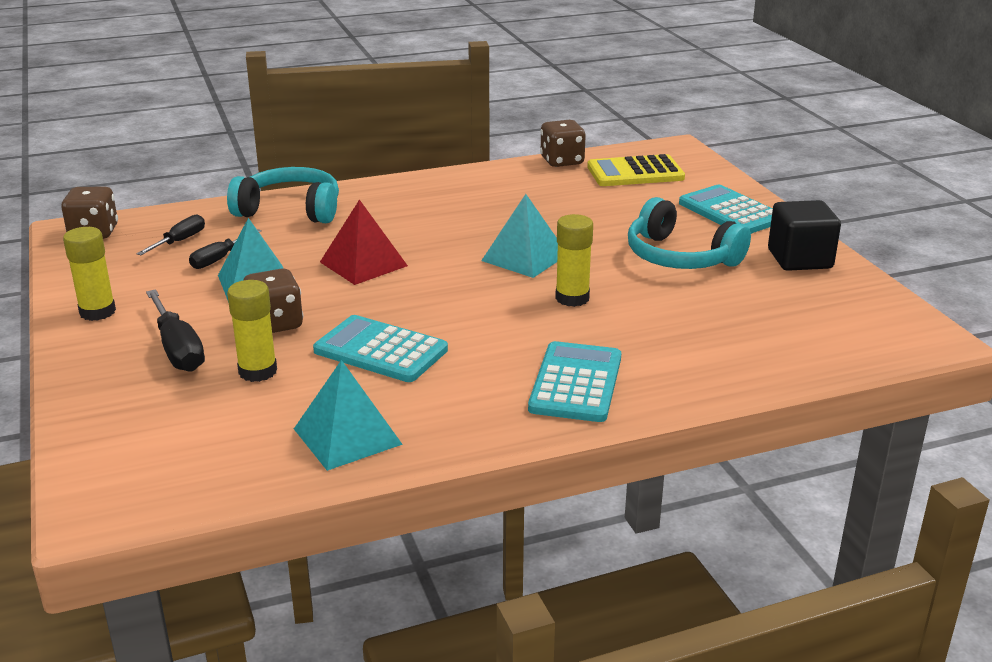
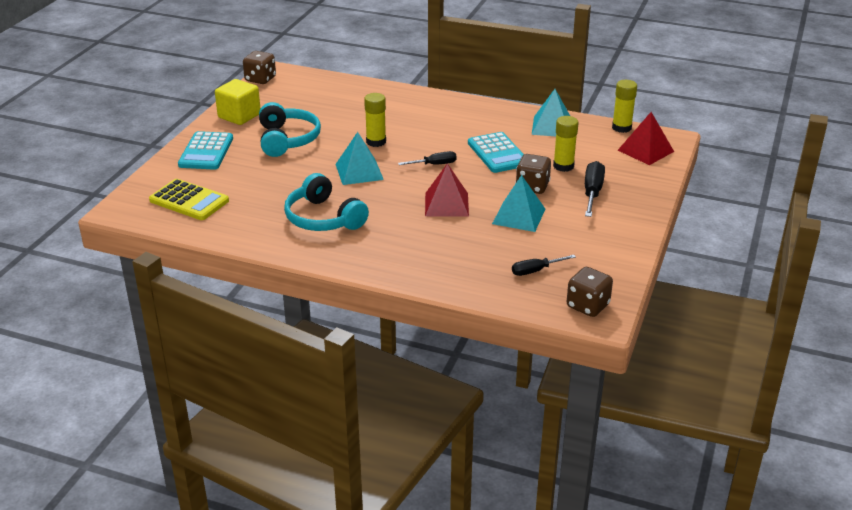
camera: 140 degrees left, 5 degrees up
(97, 312) = (621, 233): yellow glue stick -> yellow glue stick (621, 128)
(132, 459) = (645, 151): none -> red pyramid
(219, 259) = (523, 244): black screwdriver -> black screwdriver (434, 164)
(290, 210) = (439, 268): turquoise headphones -> turquoise headphones (323, 218)
(562, 161) = (208, 232): brown dice -> brown dice (260, 79)
(576, 383) = (437, 110): turquoise calculator -> none
(799, 259) = (239, 116): black cube -> yellow cube

